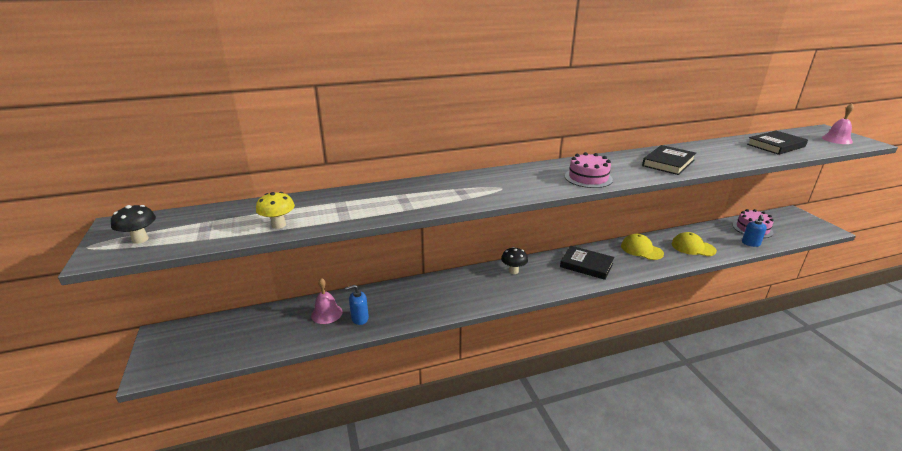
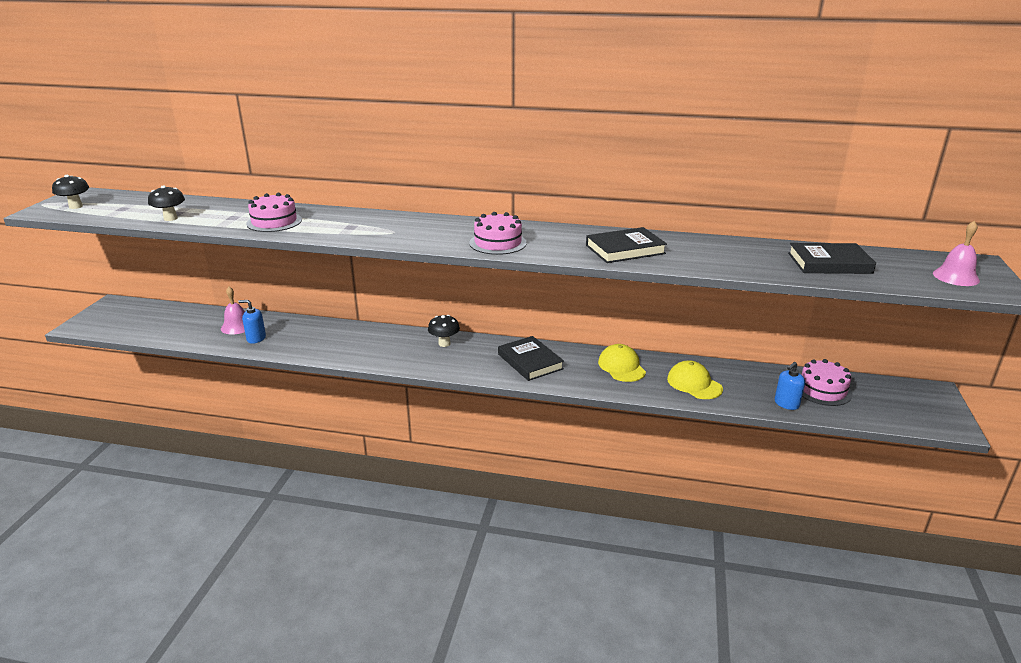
camera: 30 degrees right, 0 degrees up
(279, 225) = (170, 218): yellow mushroom -> black mushroom
(387, 203) = (274, 222): none -> pink cake

